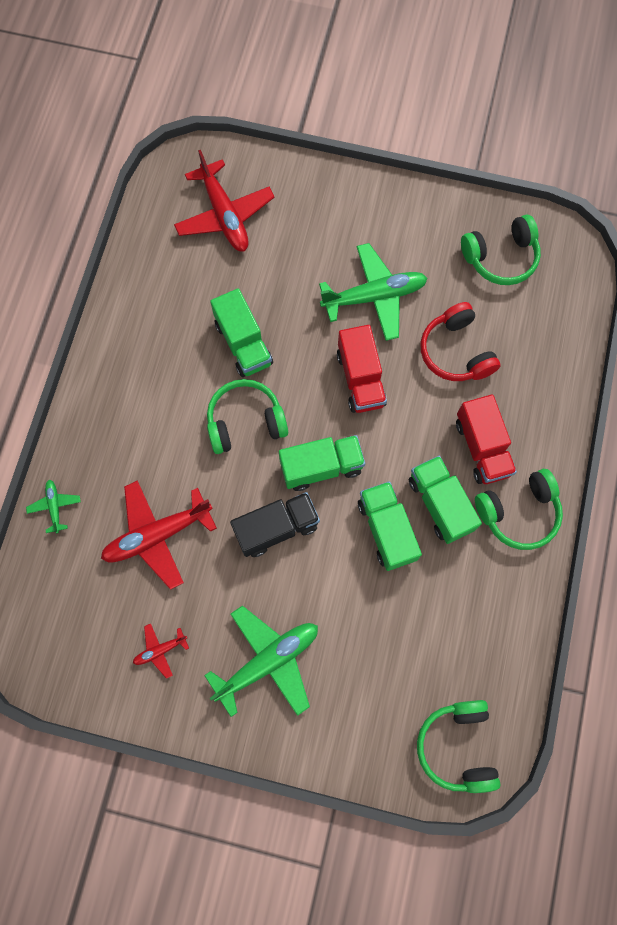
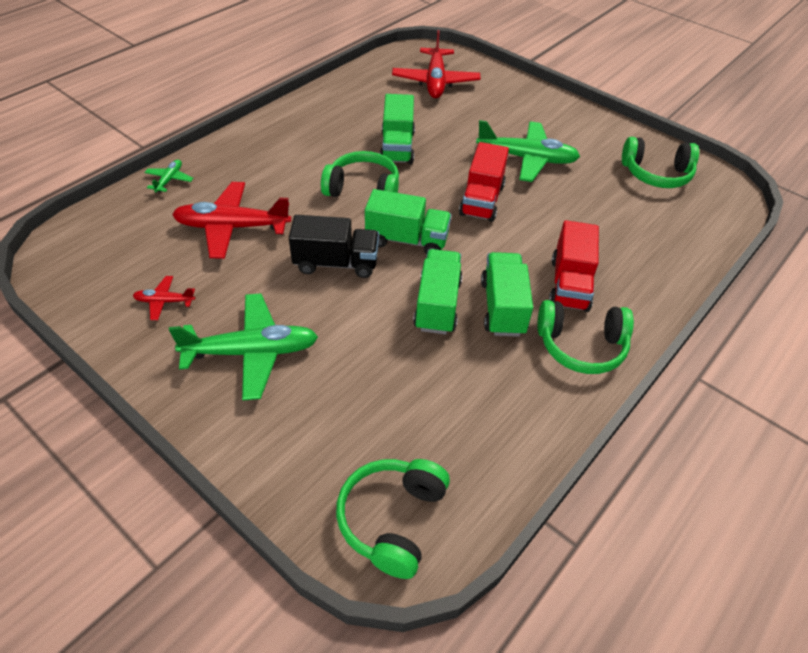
camera: 25 degrees right, 25 degrees down
(455, 352) = (580, 214): red headphones -> none

